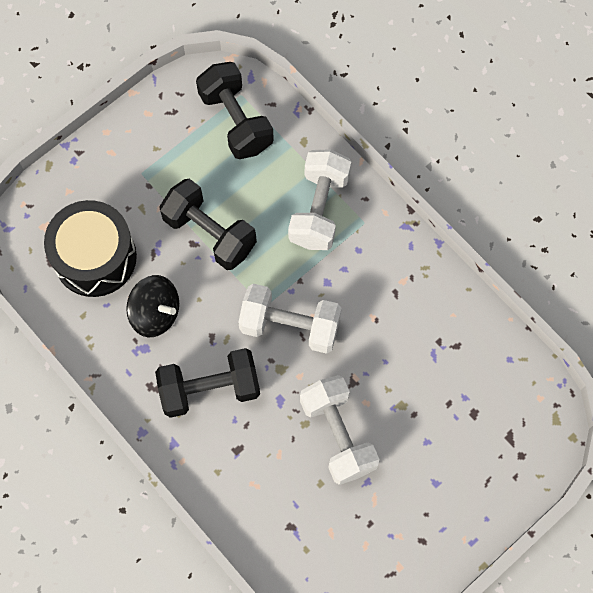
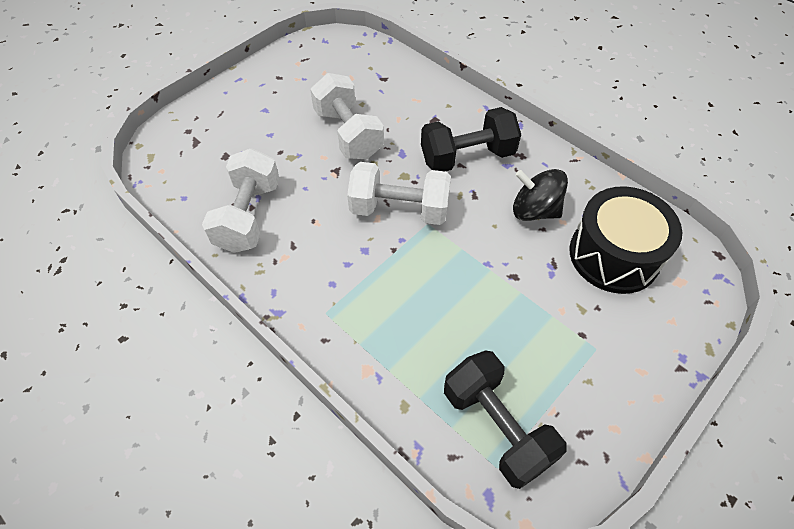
camera: 175 degrees right, 15 degrees down
(209, 233) = (498, 288): black dumbbell -> none
(319, 209) = (378, 323): white dumbbell -> white dumbbell (249, 216)

